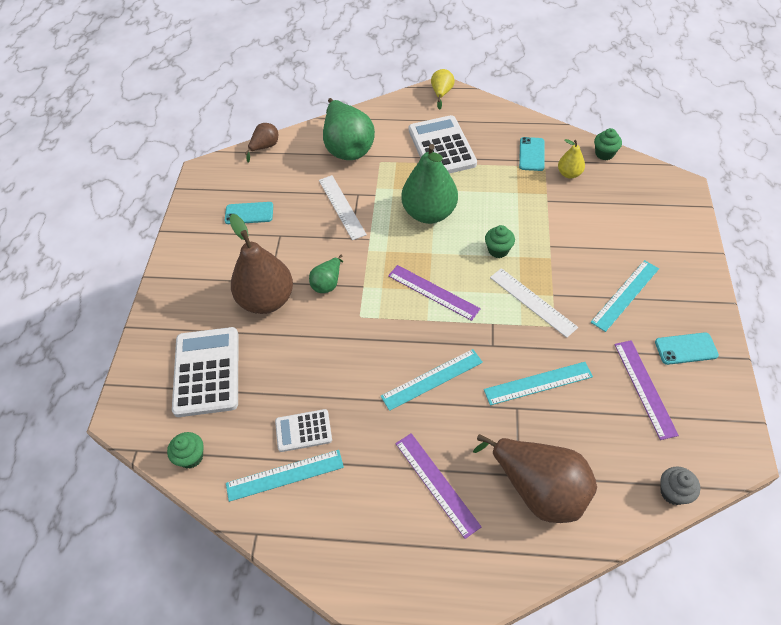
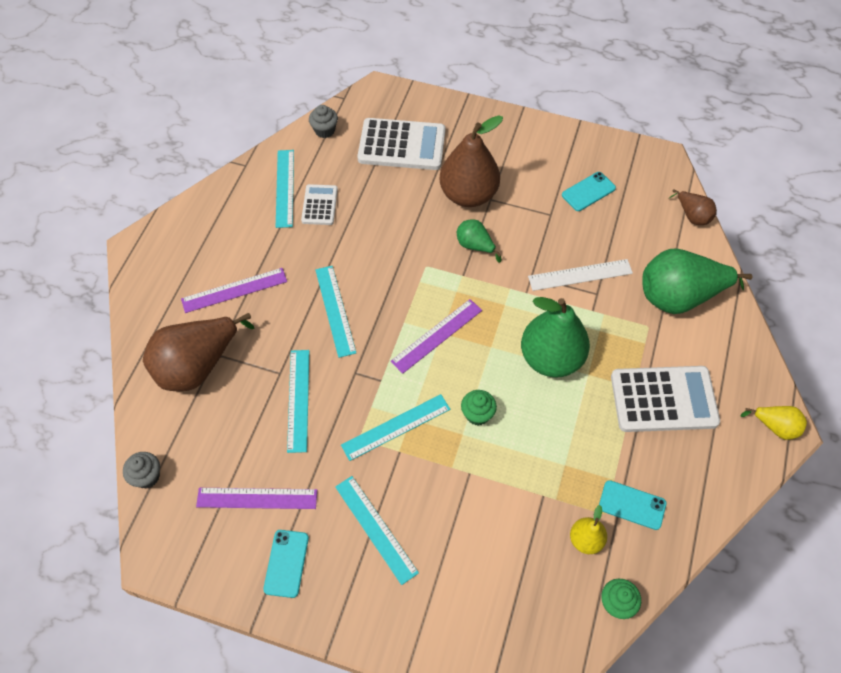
camera: 100 degrees right, 5 degrees up
(191, 457) = (324, 130): green cupcake -> grey cupcake
(249, 213) = (588, 192): turquoise phone -> turquoise phone turned 45 degrees clockwise
(532, 302) = (396, 427): white ruler -> turquoise ruler

